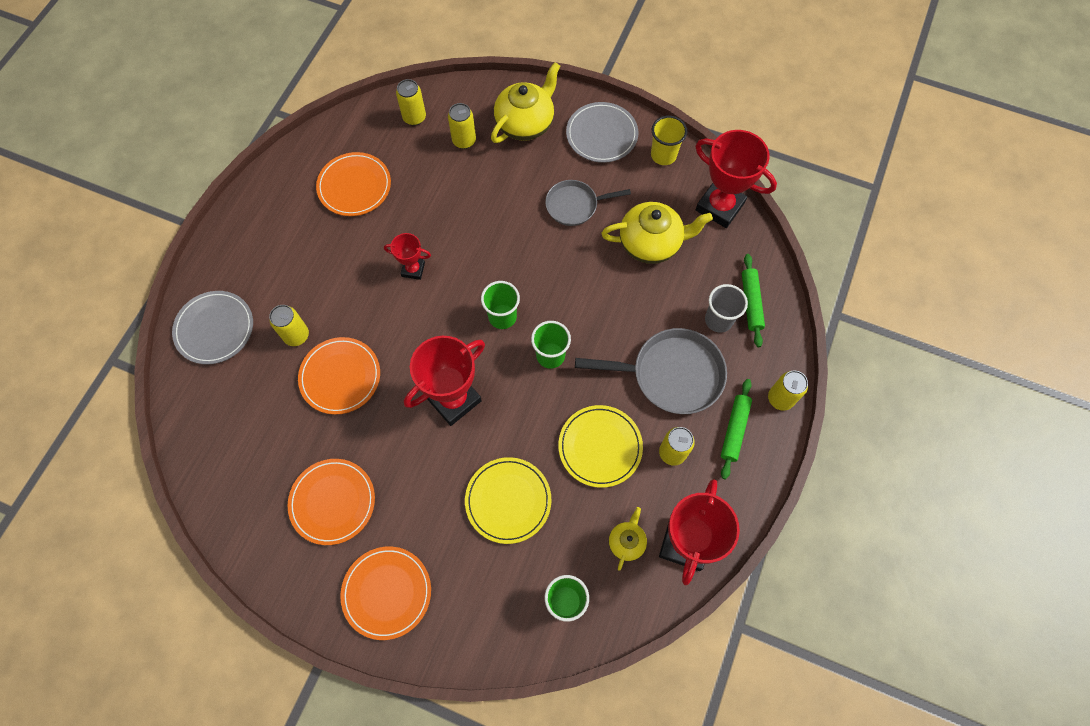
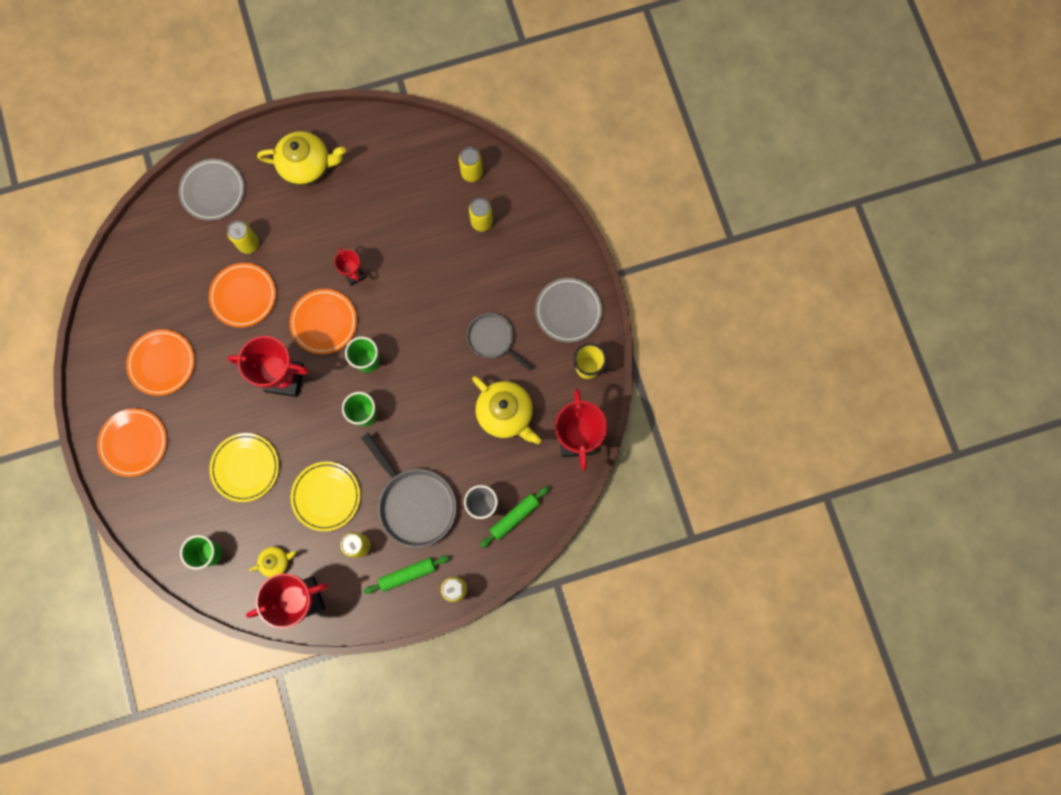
camera: 50 degrees right, 10 degrees up
(354, 186) = (384, 182): orange plate -> orange plate (324, 322)
(525, 123) = (532, 251): yellow teapot -> yellow teapot (307, 166)

